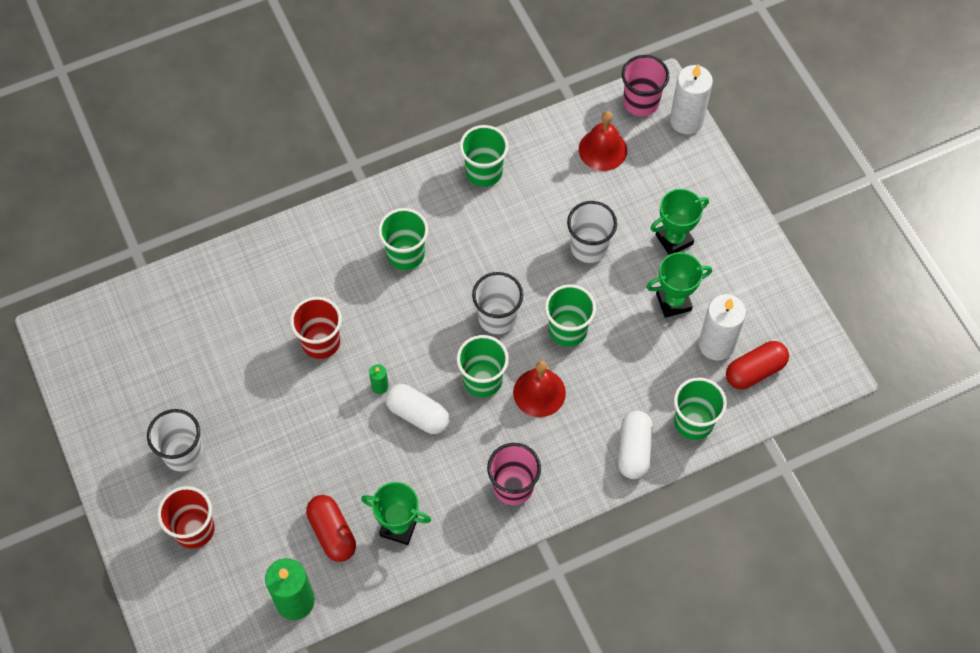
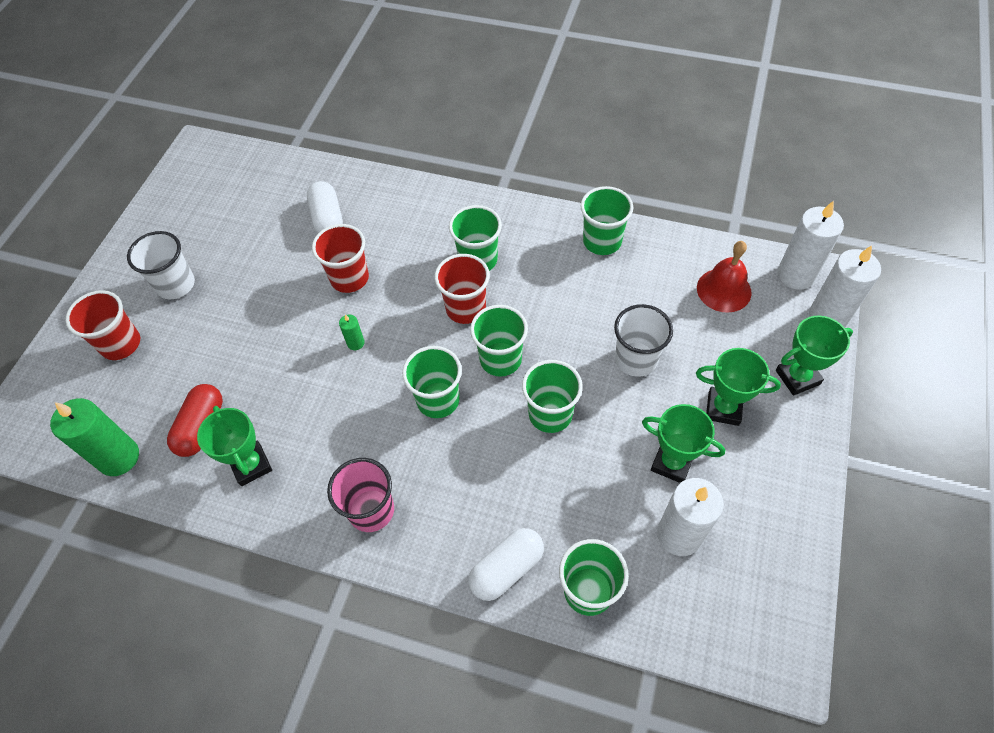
camera: 45 degrees right, 5 degrees down
(418, 414) = (360, 387): white capsule -> white capsule (328, 219)
(434, 299) = (466, 308): none -> red cup
(497, 318) = (500, 359): white cup -> green cup
(539, 392) = (473, 447): red bell -> none
(641, 102) = (796, 275): pink cup -> white candle
(701, 181) = (797, 377): none -> green trophy
(755, 371) = (697, 592): red capsule -> none

